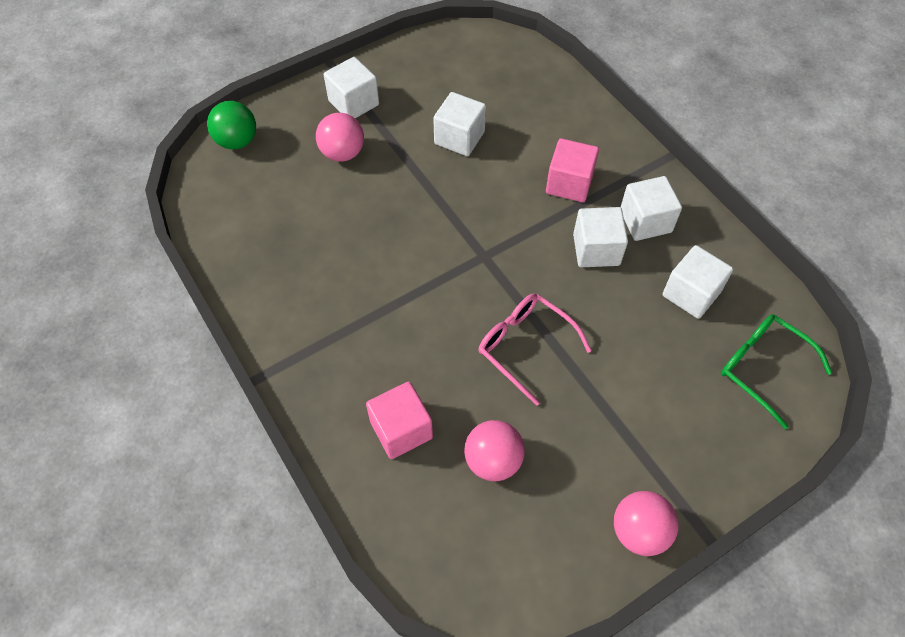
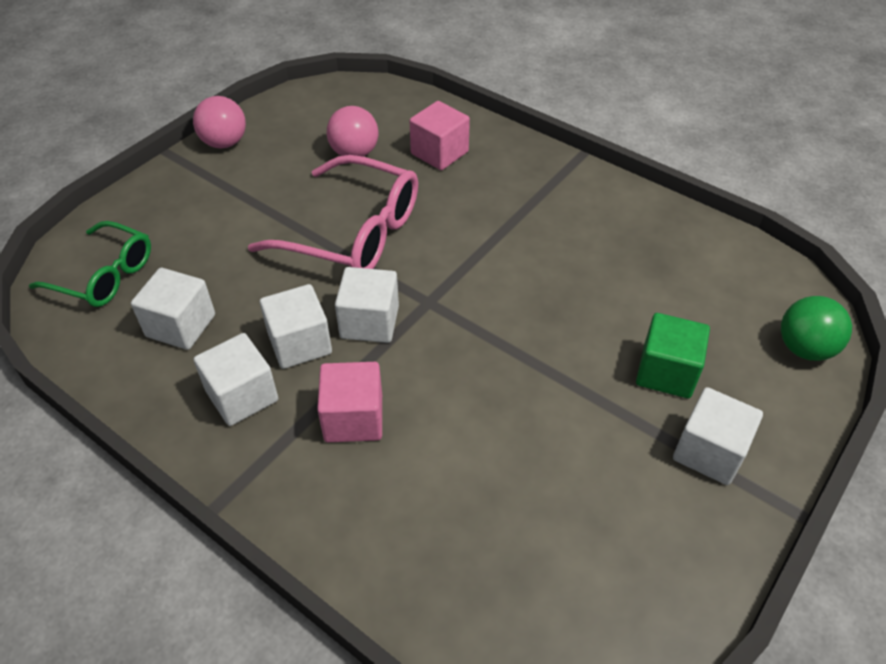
camera: 160 degrees right, 10 degrees down
(342, 153) = (666, 372): pink ball -> green cube
(459, 138) = (530, 442): white cube -> white cube (369, 322)
(525, 346) = (353, 233): pink glasses -> pink glasses, size x1.54

